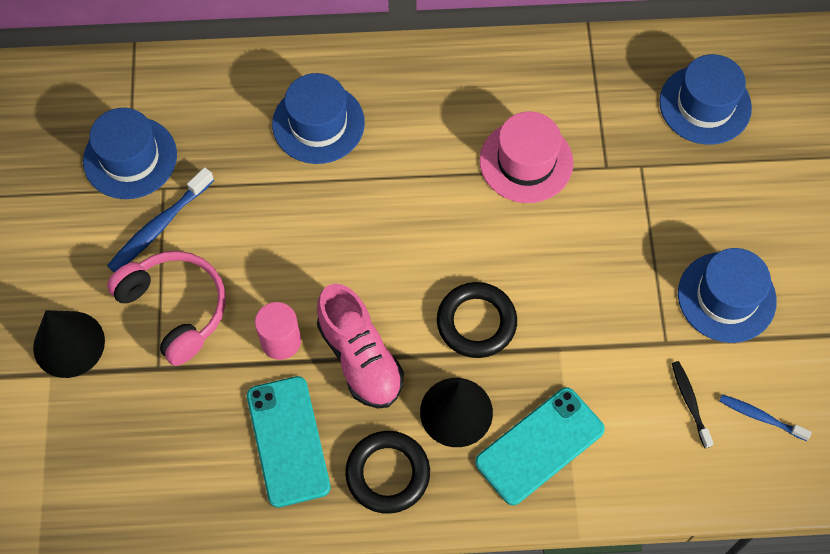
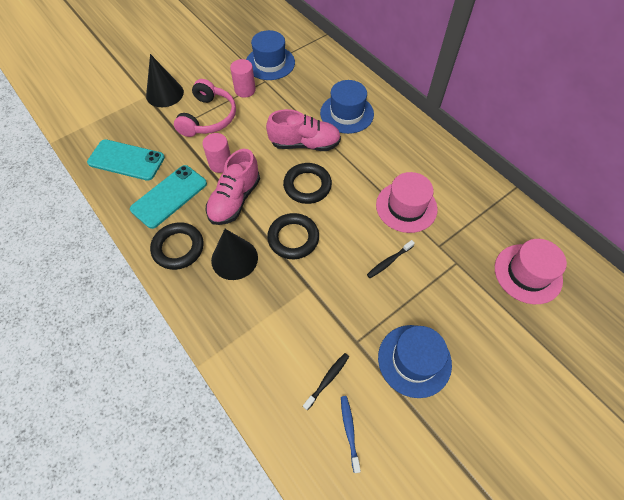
camera: 55 degrees right, 5 degrees down
(159, 226) = (245, 90): blue toothbrush -> pink cylinder
(331, 211) = (305, 144): none -> pink shoe
(405, 254) = (307, 186): none -> black ring
(539, 445) = (242, 311): turquoise phone -> turquoise phone (126, 160)
(588, 236) = (389, 261): none -> black toothbrush
(705, 105) = (528, 273): blue hat -> pink hat

